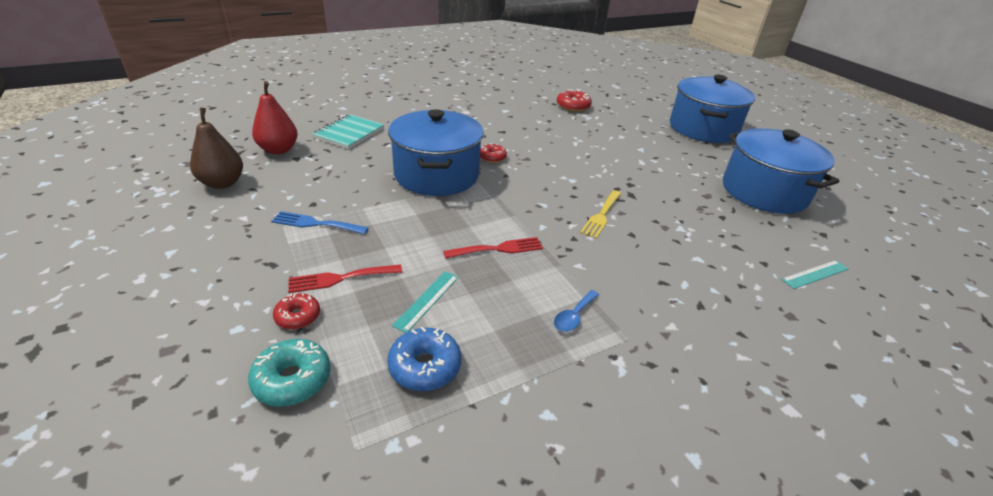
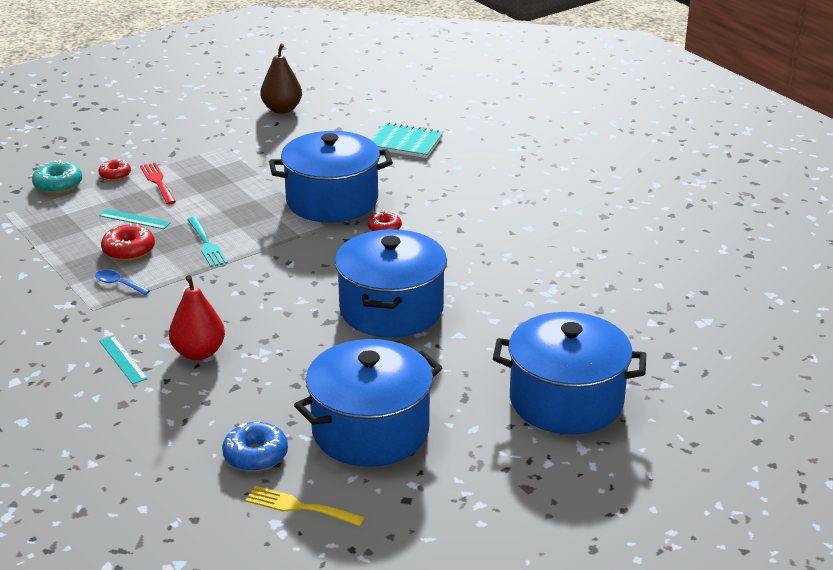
camera: 85 degrees right, 5 degrees down
(278, 150) = (351, 117): red pear -> red pear (198, 353)
(316, 224) = (229, 159): blue fork -> none
(425, 366) = (67, 226): blue donut -> blue donut (255, 455)
(498, 249) = (206, 244): red fork -> turquoise fork
(573, 106) = (578, 280): red donut -> red donut (129, 250)
(601, 215) = (277, 300): yellow fork -> yellow fork (299, 507)
(612, 168) = (391, 309): none -> blue pot
(815, 274) = (190, 435): turquoise ruler -> turquoise ruler (123, 359)

